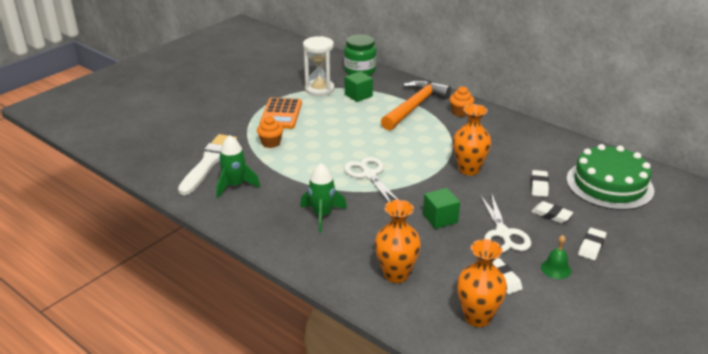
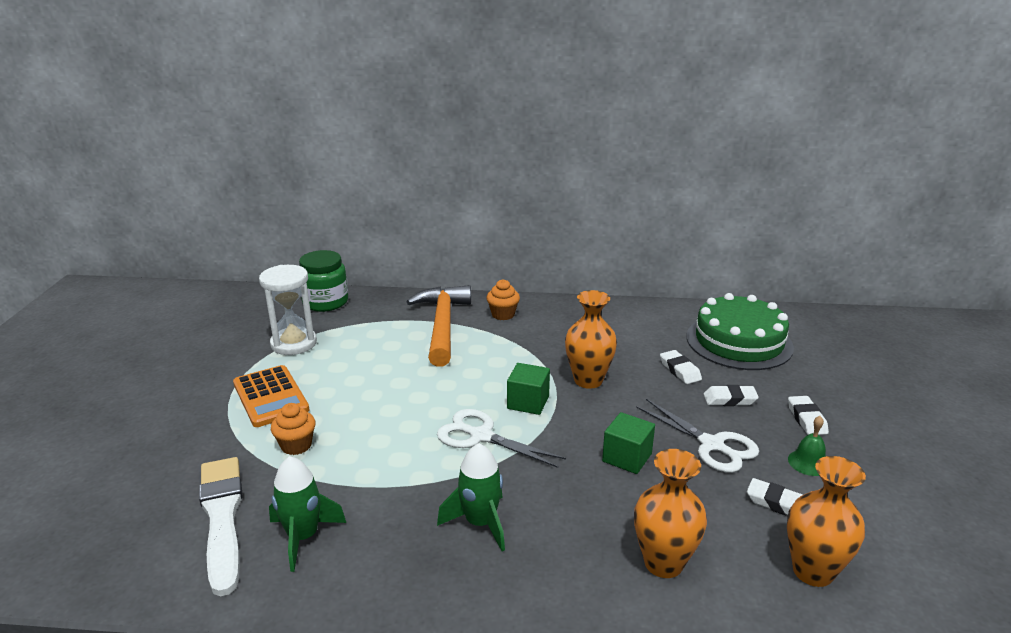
camera: 35 degrees left, 5 degrees down
(358, 95) = (356, 334): green cube -> green cube (528, 402)

